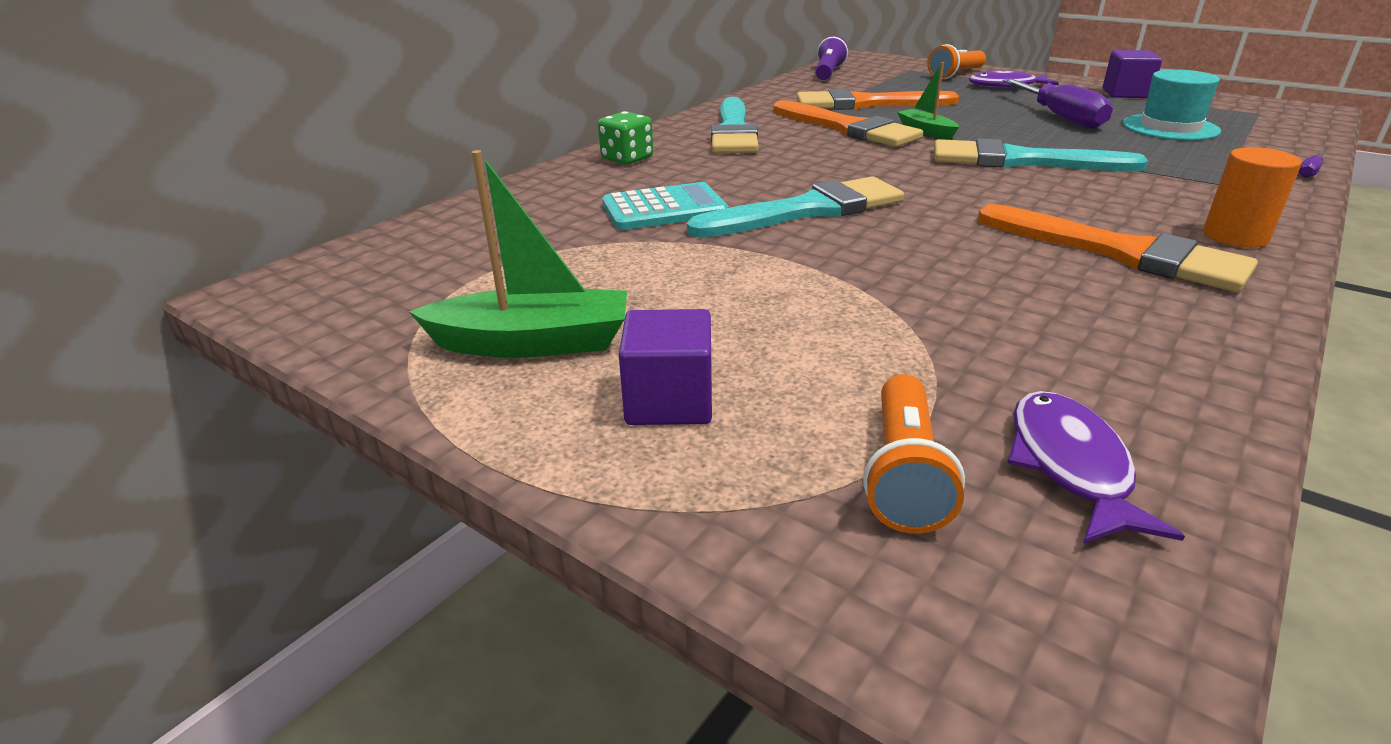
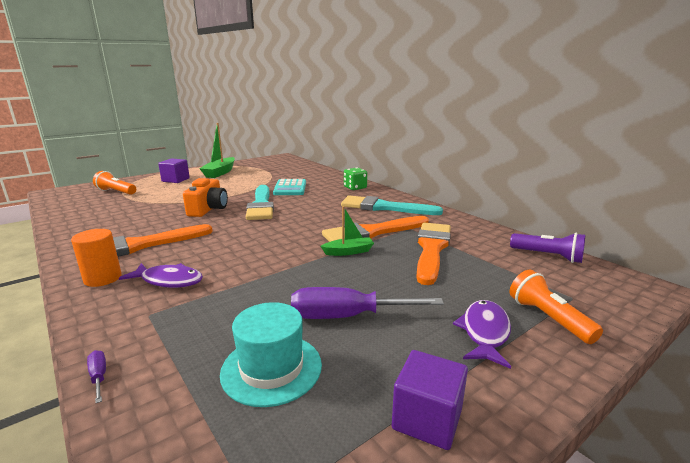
camera: 105 degrees right, 10 degrees down
(884, 253) = (208, 209): none -> orange camera
(1020, 161) = (266, 262): turquoise brush -> none
(1070, 466) = (86, 204): purple fish -> purple fish (169, 280)

